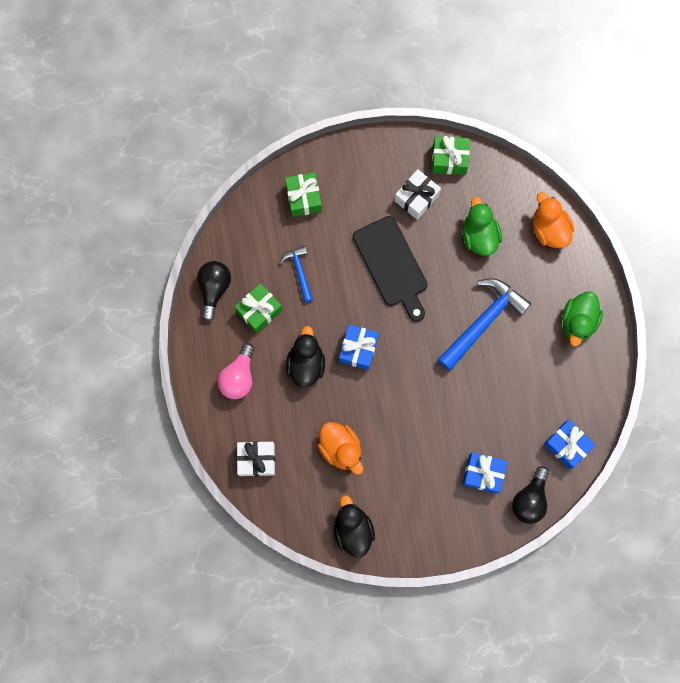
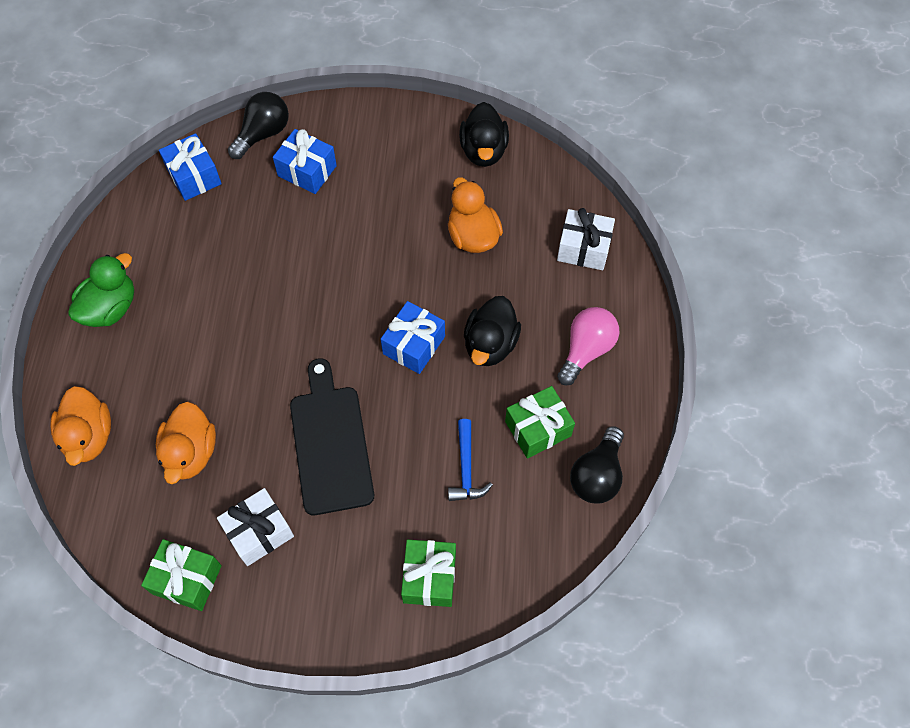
camera: 165 degrees left, 15 degrees down
(479, 236) = (191, 453): green duck -> orange duck
(483, 322) = (234, 338): blue hammer -> none

